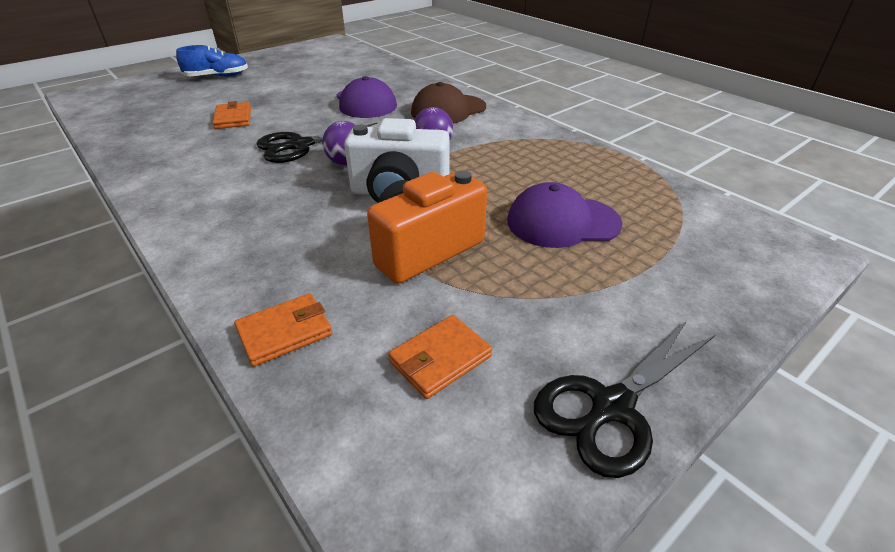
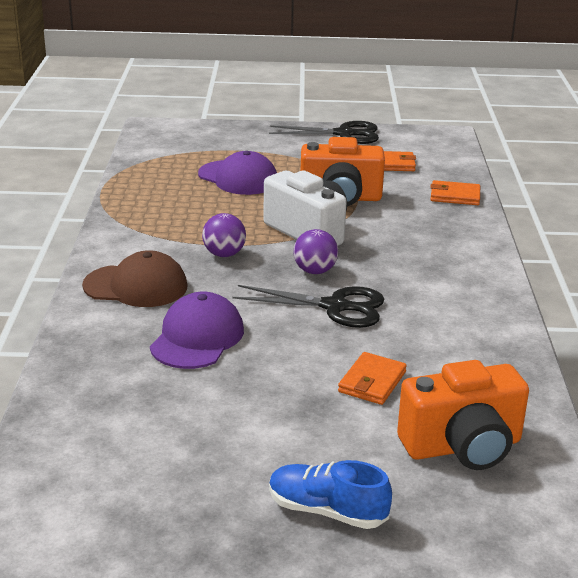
camera: 140 degrees left, 10 degrees down
(157, 111) = (462, 447): none -> orange camera

